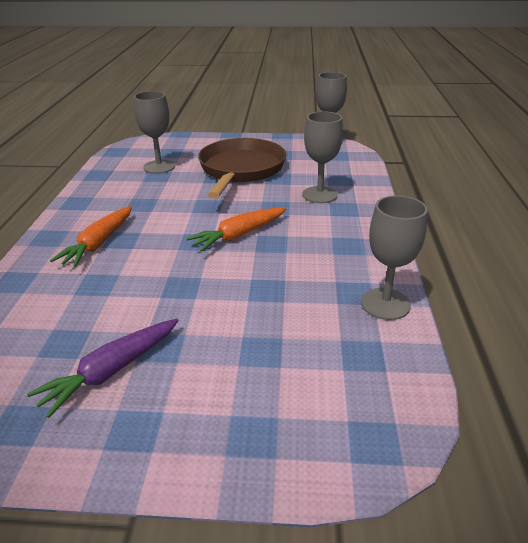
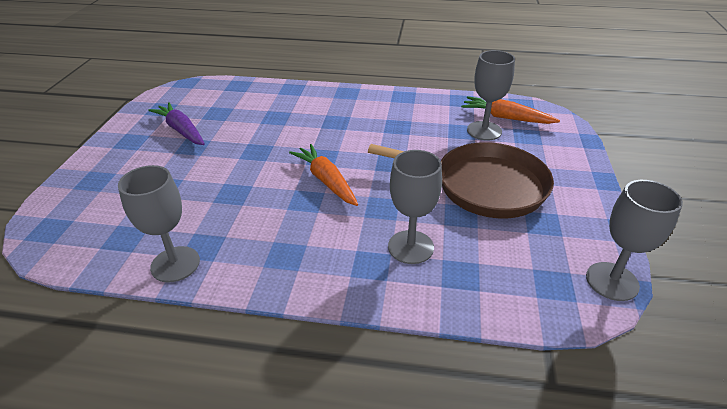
camera: 95 degrees right, 5 degrees up
(99, 243) = (331, 112): orange carrot -> orange carrot (506, 118)

